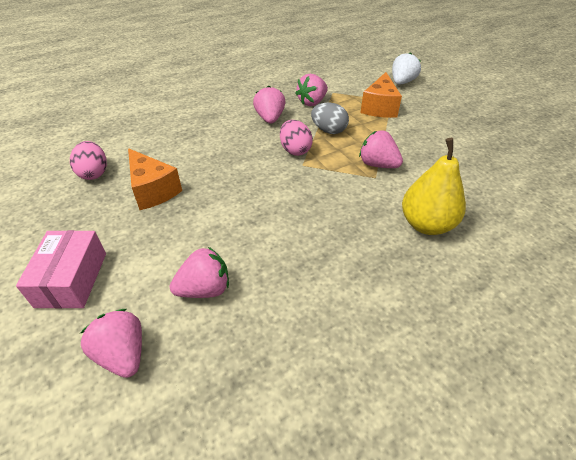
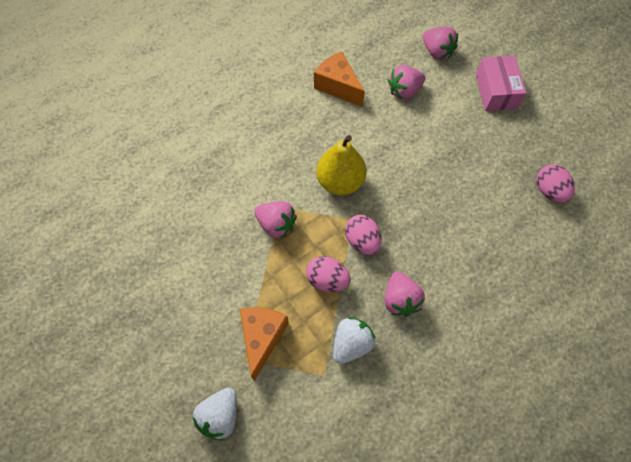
camera: 175 degrees right, 20 degrees up
(153, 190) = (482, 173): orange cheese -> orange cheese (338, 86)
(312, 102) = (351, 344): pink strawberry -> white strawberry
(329, 130) = (327, 280): grey egg -> pink egg
(426, 224) = (244, 154): yellow pear -> yellow pear (340, 182)

